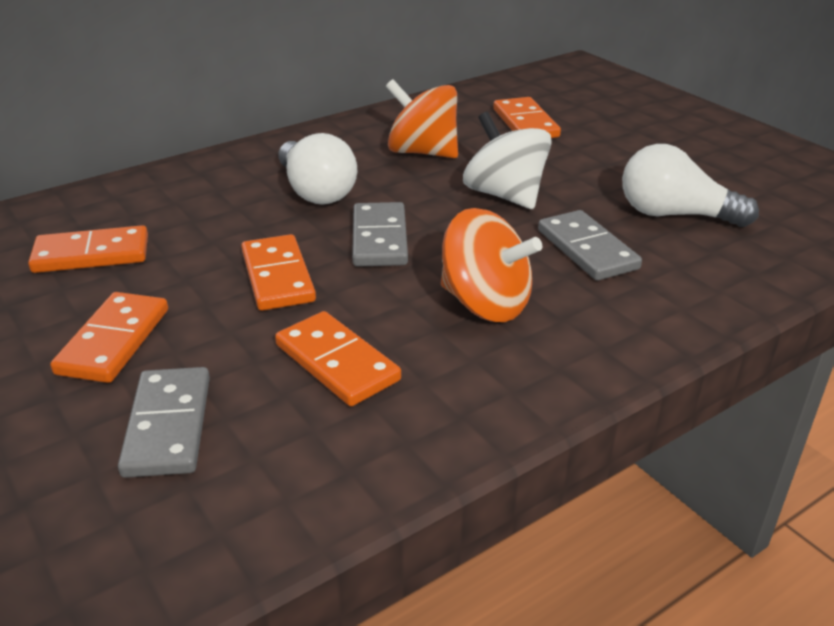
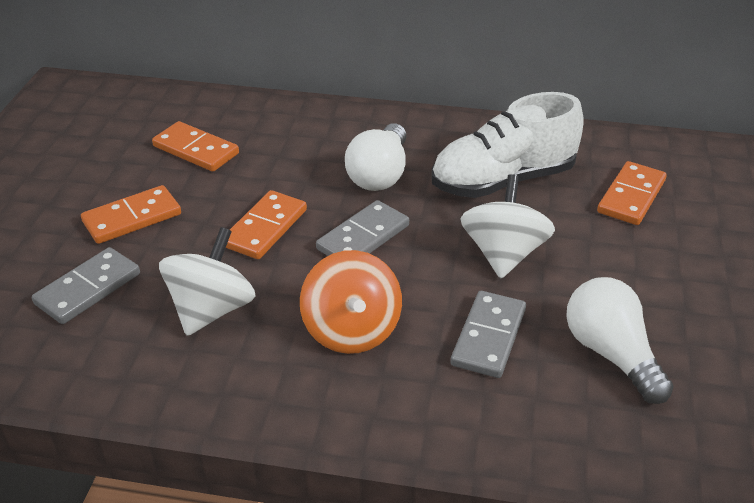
camera: 45 degrees right, 5 degrees up
(336, 362) = (211, 310): orange domino -> white spinning top
(422, 152) = (503, 180): orange spinning top -> white shoe

